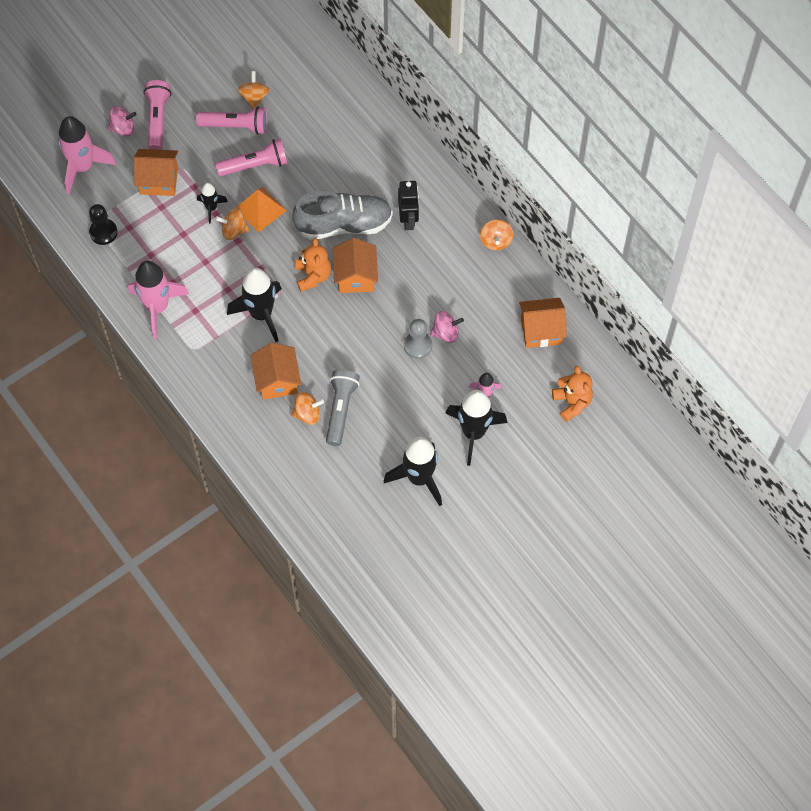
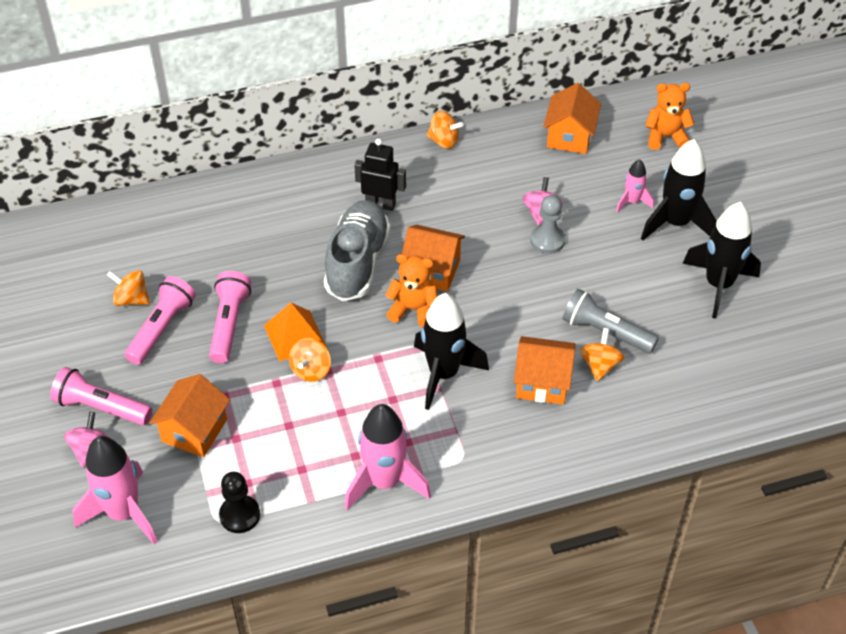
camera: 70 degrees left, 15 degrees down
(211, 208) = (266, 385): black rocket -> none

